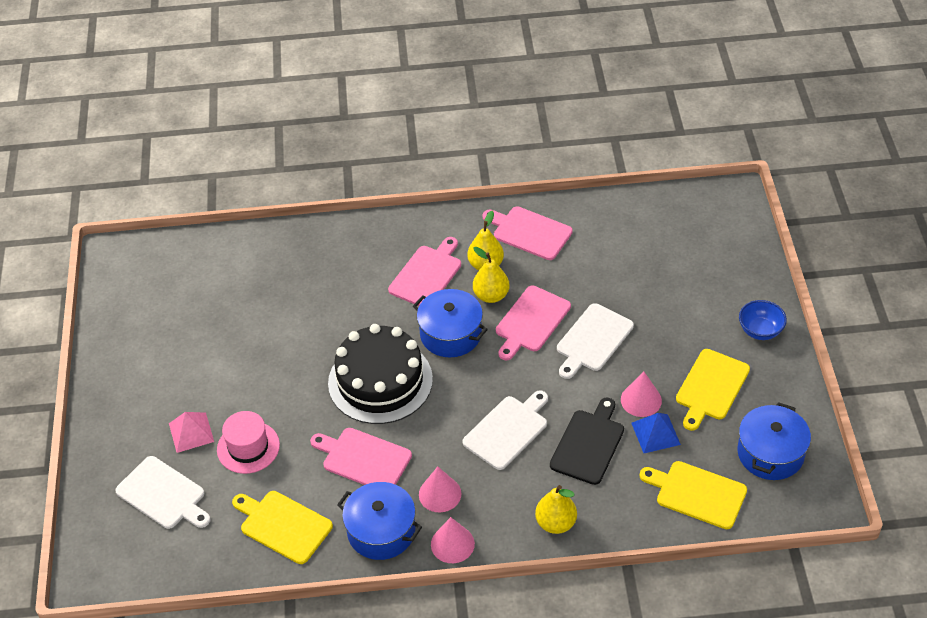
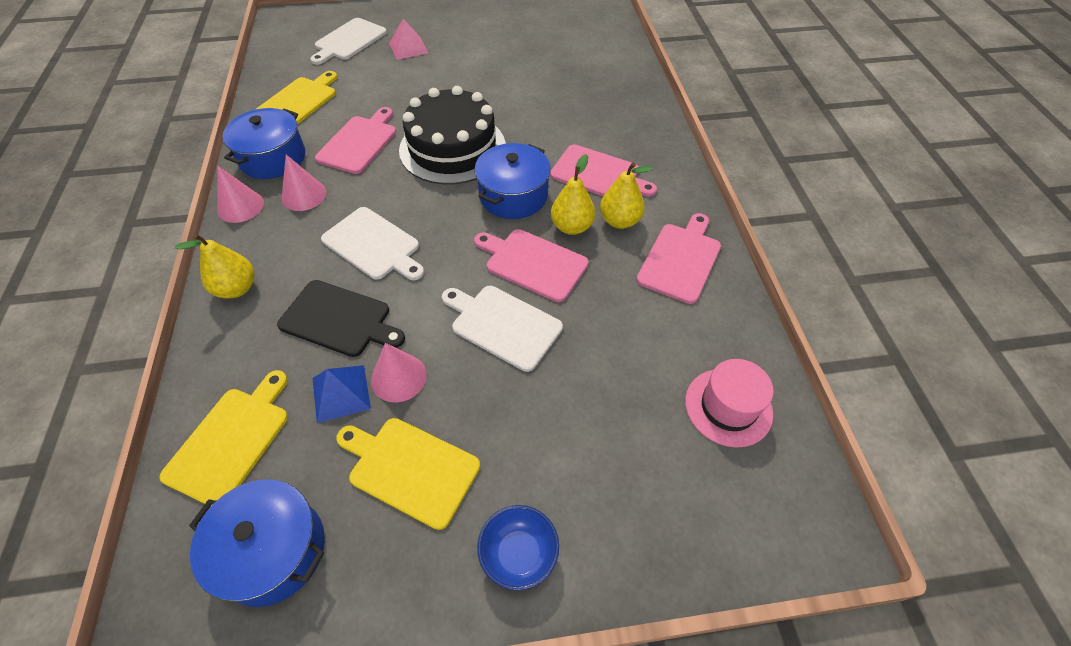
camera: 85 degrees right, 5 degrees up
(248, 447) = (387, 77): pink hat -> pink hat (728, 407)

